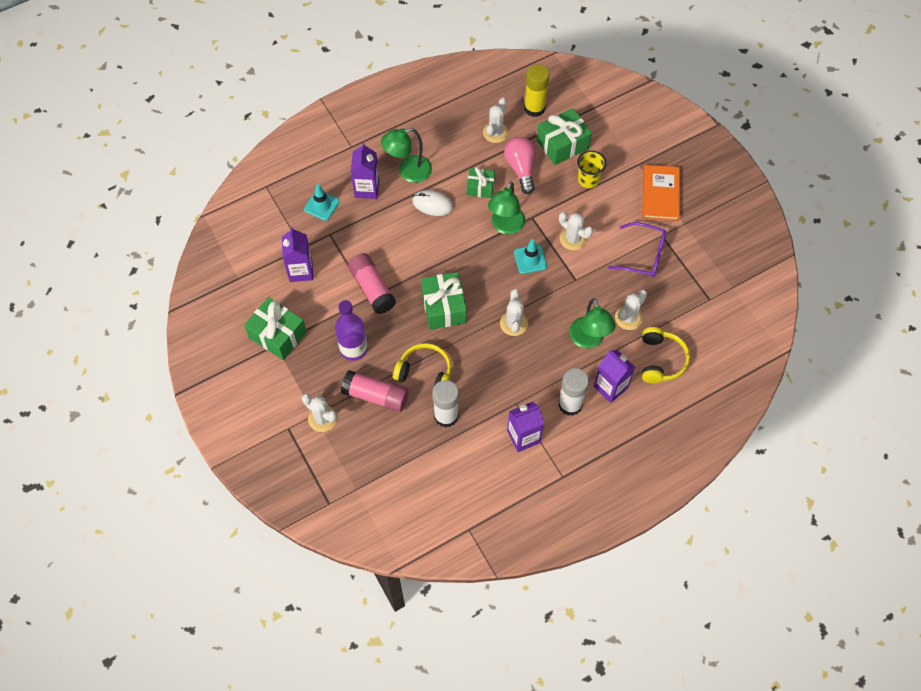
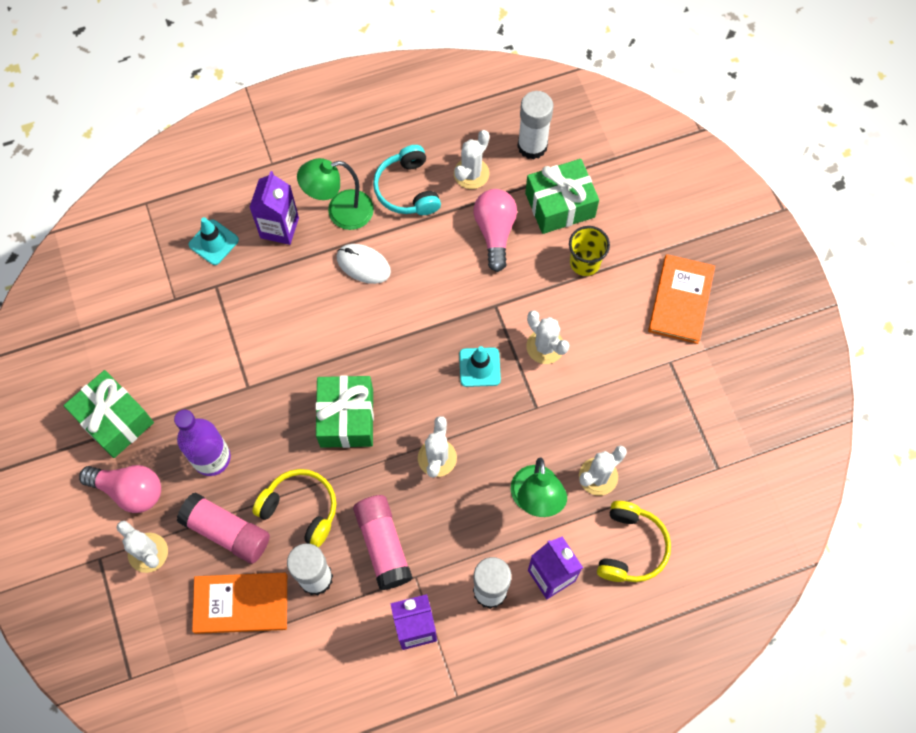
camera: 10 degrees right, 5 degrees up
(299, 380) = (129, 490): none -> pink light bulb
(301, 271) = (165, 332): purple carton -> none
(372, 288) = (256, 374): pink glue stick -> pink glue stick (383, 545)
(397, 441) = (241, 604): none -> orange book
(452, 149) = (407, 189): none -> turquoise headphones
(480, 187) = (434, 251): green gift -> none
(505, 226) = (456, 313): green lamp -> none
(534, 108) = (532, 146): yellow glue stick -> white glue stick
(642, 255) = (637, 386): purple glasses -> none

